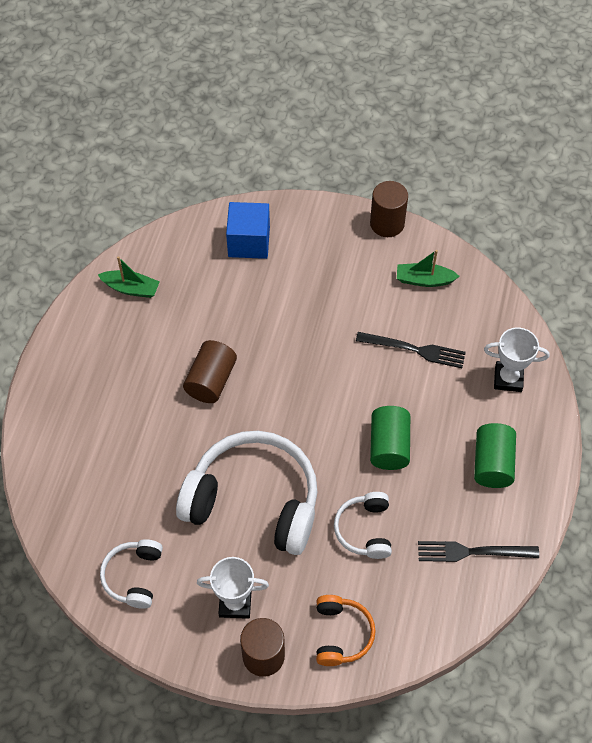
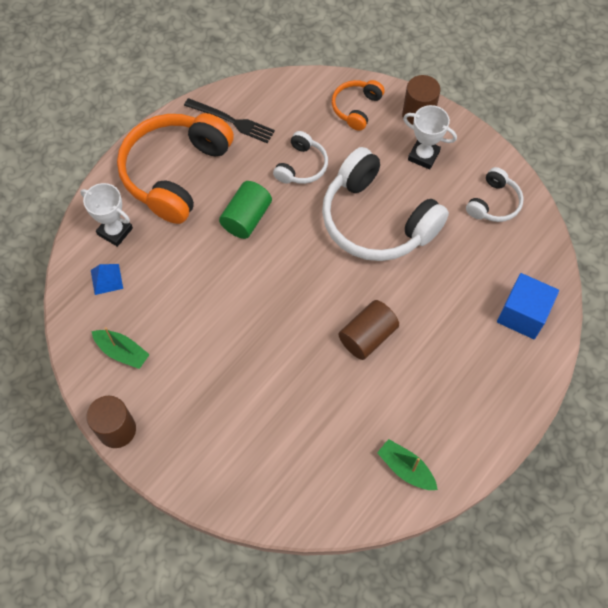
camera: 155 degrees left, 5 degrees up
(249, 242) = (264, 471): blue cube -> blue cube (522, 314)
(415, 350) = (174, 289): black fork -> none
(483, 333) = (106, 279): none -> blue pyramid
(492, 464) = (175, 173): green cylinder -> orange headphones

